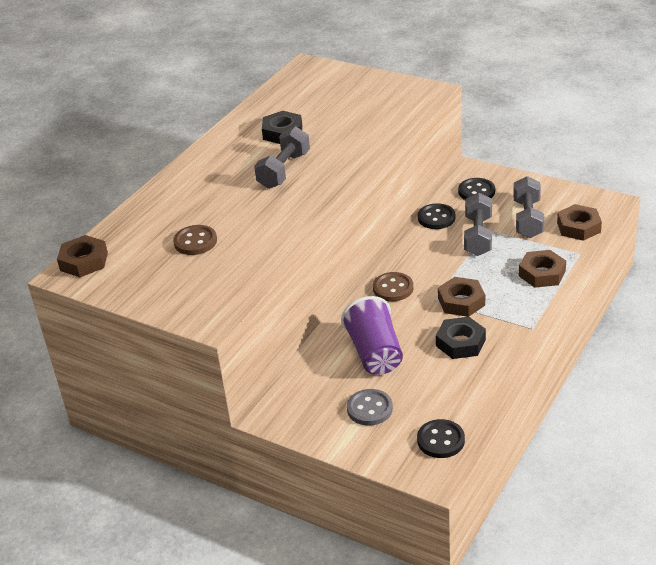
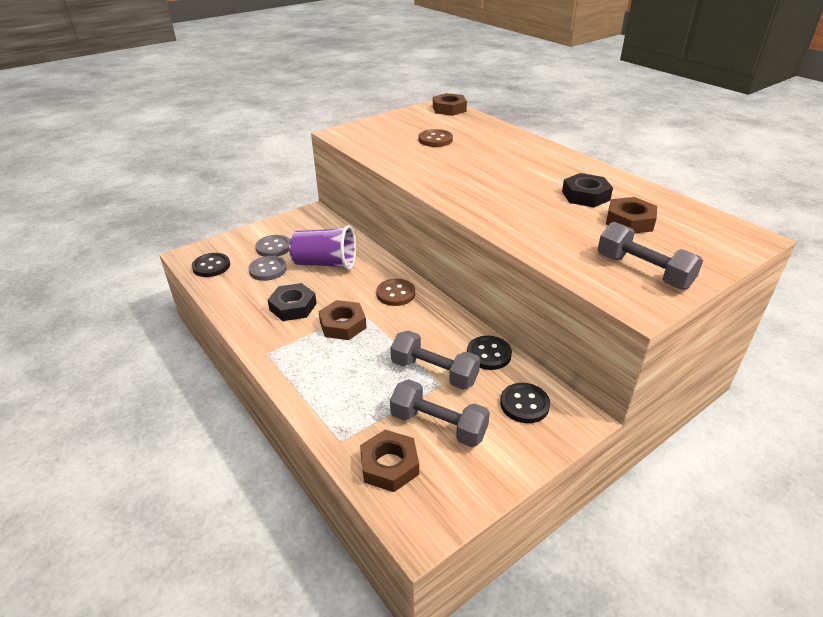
camera: 110 degrees right, 0 degrees up
(284, 170) = (511, 184): grey dumbbell -> grey dumbbell (643, 271)
(415, 391) = (268, 270): none -> grey button
(542, 273) = (334, 393): brown nut -> brown nut (629, 221)

